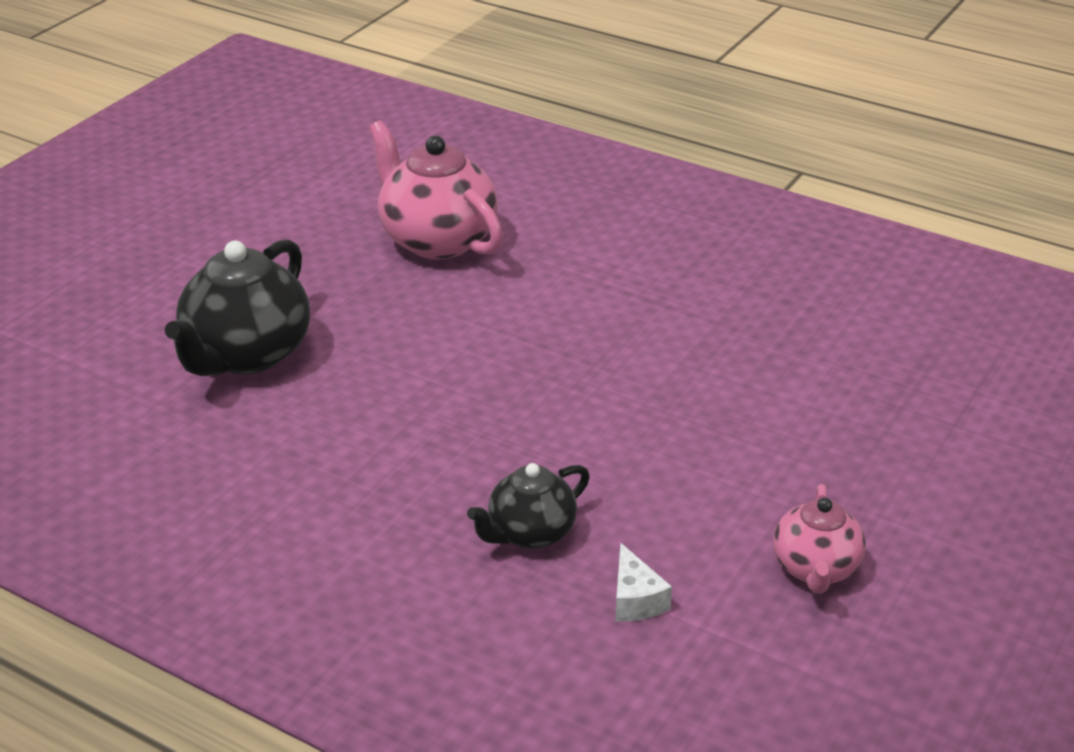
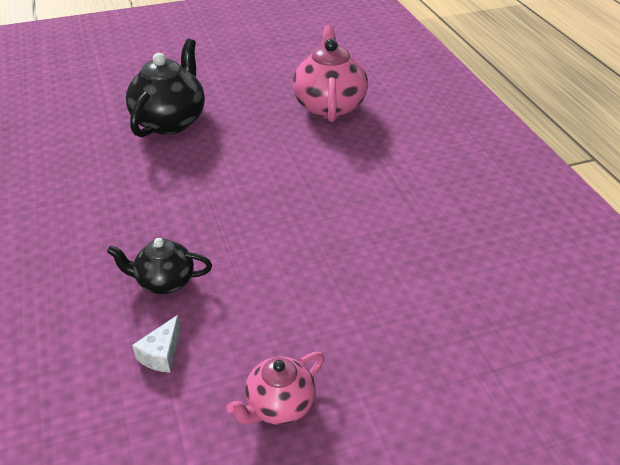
camera: 40 degrees right, 5 degrees up
(246, 355) = (170, 121): black teapot -> black teapot turned 135 degrees clockwise

